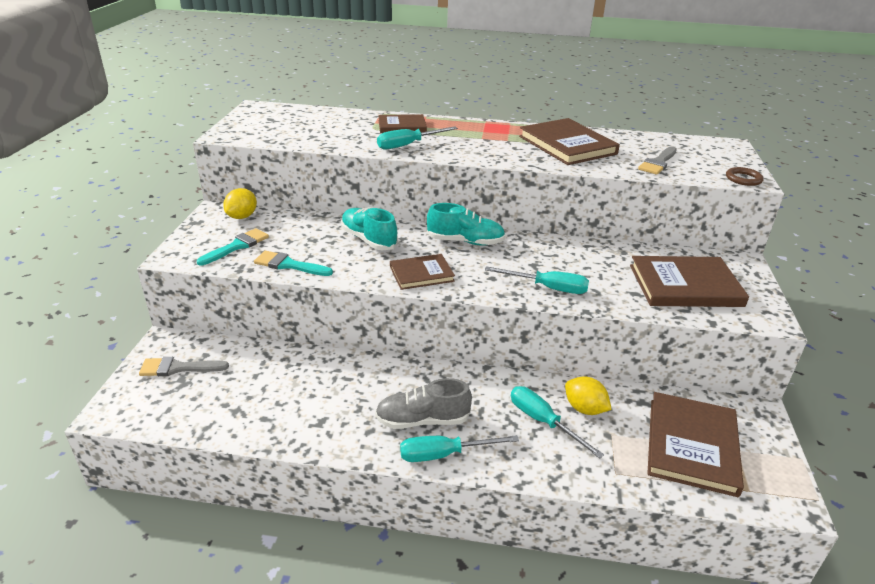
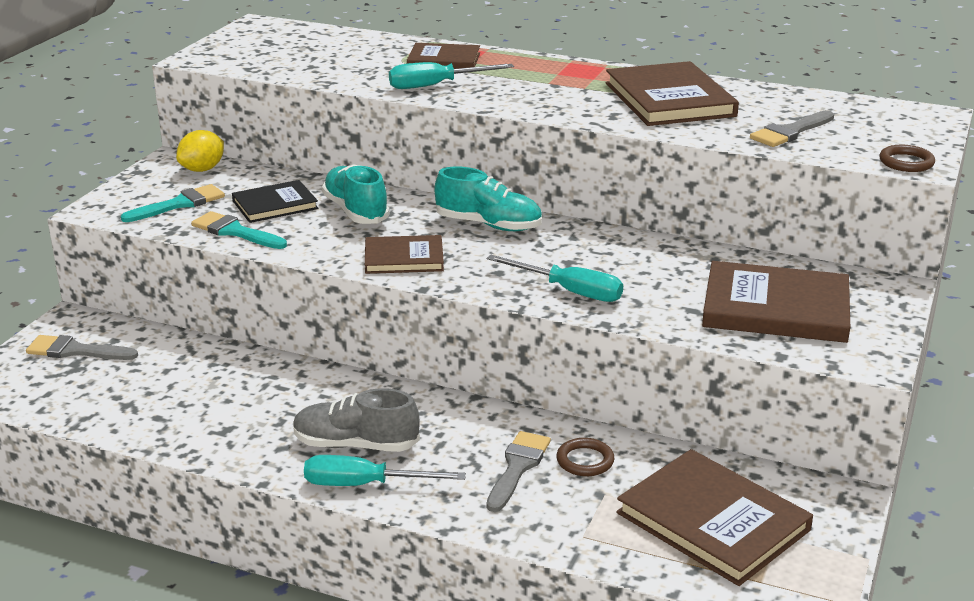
camera: 15 degrees right, 5 degrees down
(308, 240) = (275, 205): none -> black book
(543, 422) = (517, 467): turquoise screwdriver -> grey brush
(584, 409) = (585, 461): yellow lemon -> brown ring
(691, 445) = (712, 521): brown book -> brown book turned 75 degrees counterclockwise

